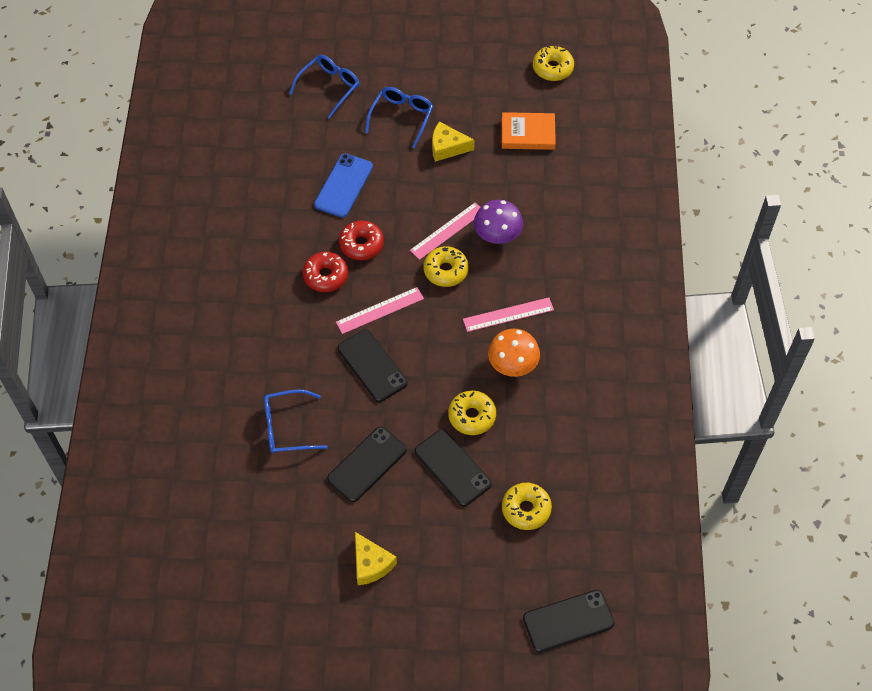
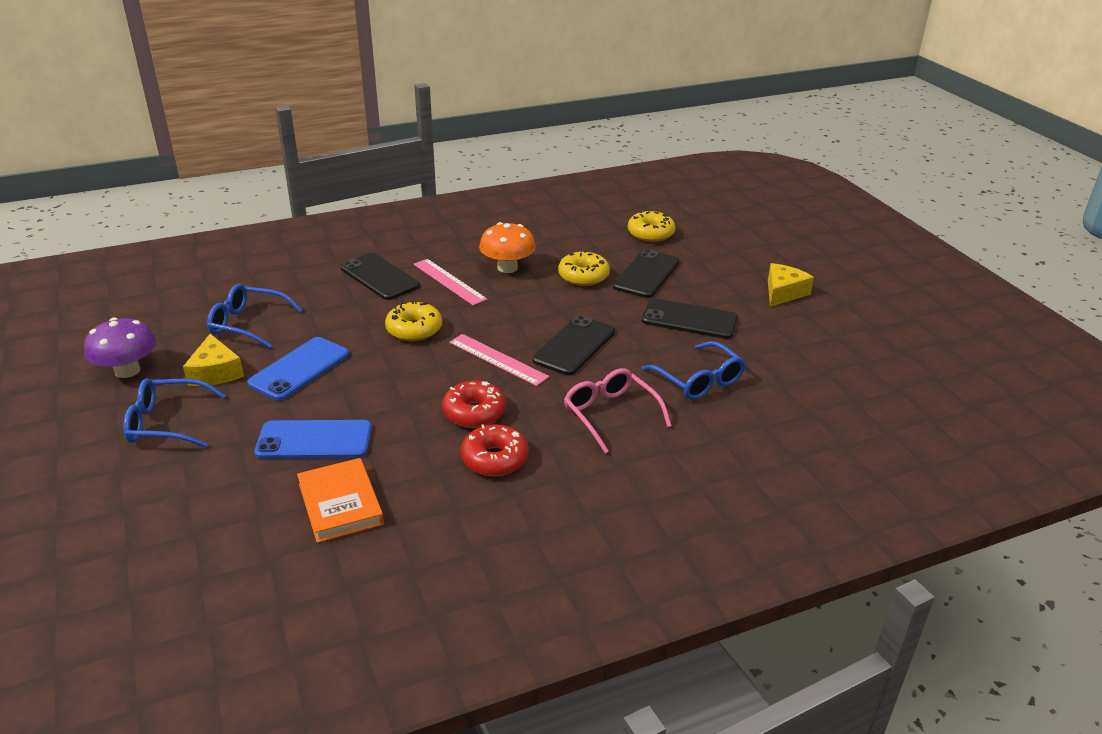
camera: 115 degrees left, 25 degrees down
(281, 353) = (610, 414): none -> pink glasses
(329, 87) = (111, 513): blue glasses -> blue glasses (248, 324)
(361, 244) = (408, 398): red donut -> red donut (494, 459)
(428, 192) = (299, 369): none -> blue phone
(447, 231) = (355, 341): pink ruler -> none
(497, 235) = (345, 308): purple mushroom -> purple mushroom (127, 370)
(528, 134) = (176, 320): orange book -> orange book (340, 504)
(552, 68) = (54, 325): yellow donut -> none
(568, 621) = (725, 201): black phone -> black phone (379, 277)

